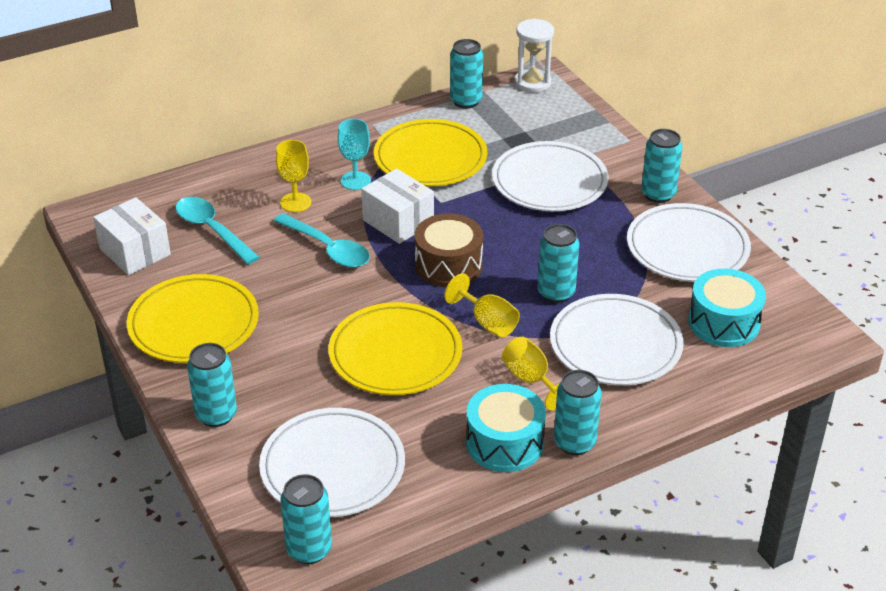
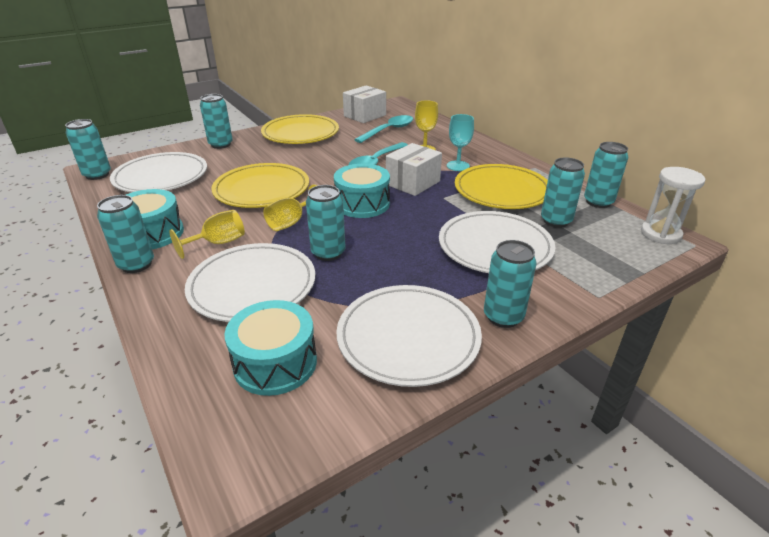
camera: 85 degrees right, 5 degrees down
(448, 265) = (362, 204): brown drum -> turquoise drum
(502, 135) = (556, 221): none -> turquoise can

